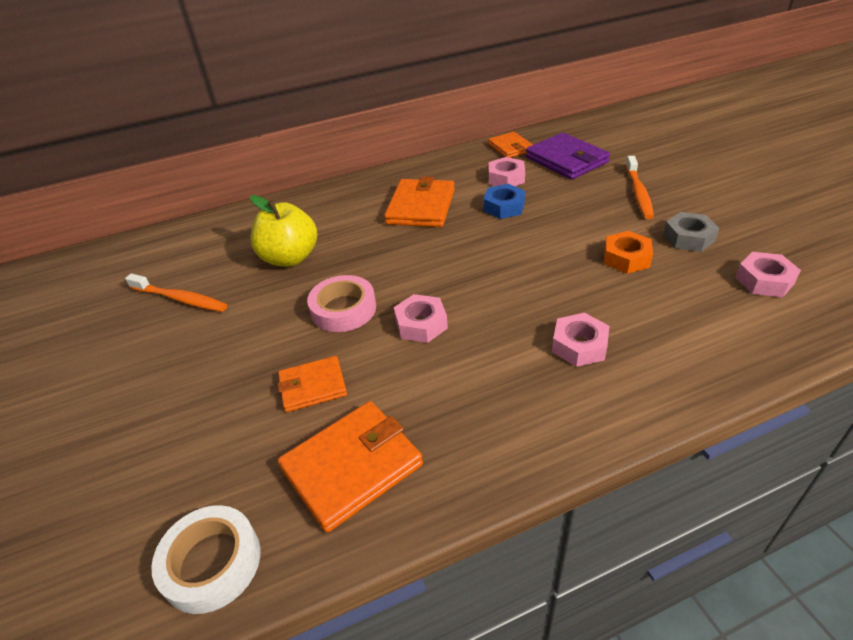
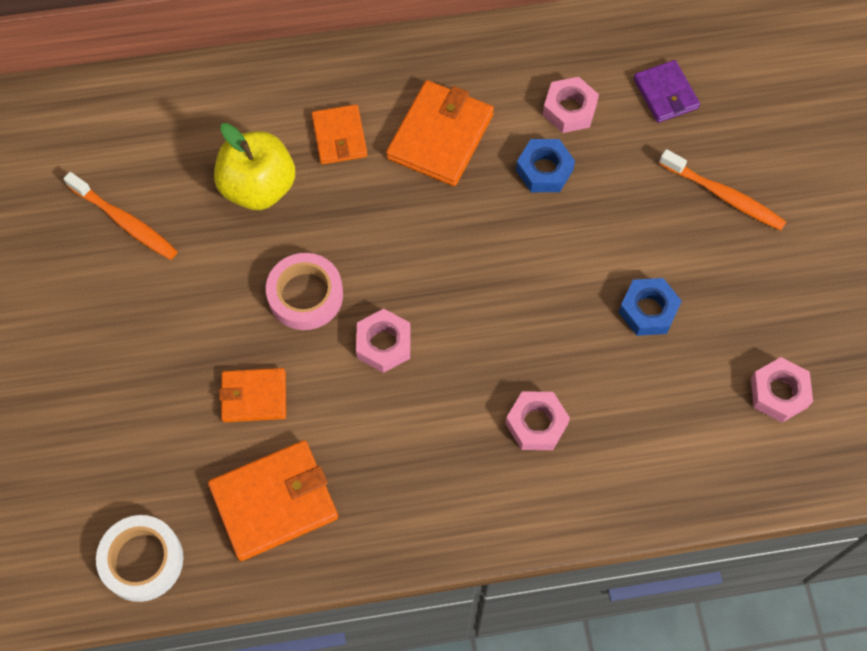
camera: 10 degrees right, 25 degrees up
(510, 147) = (602, 38): orange wallet -> orange wallet (339, 137)
(566, 160) = (665, 93): purple wallet -> purple wallet, size x0.62
(626, 258) = (648, 310): orange nut -> blue nut
(638, 193) = (724, 196): orange toothbrush -> orange toothbrush turned 75 degrees counterclockwise
(688, 238) = (737, 298): grey nut -> none

